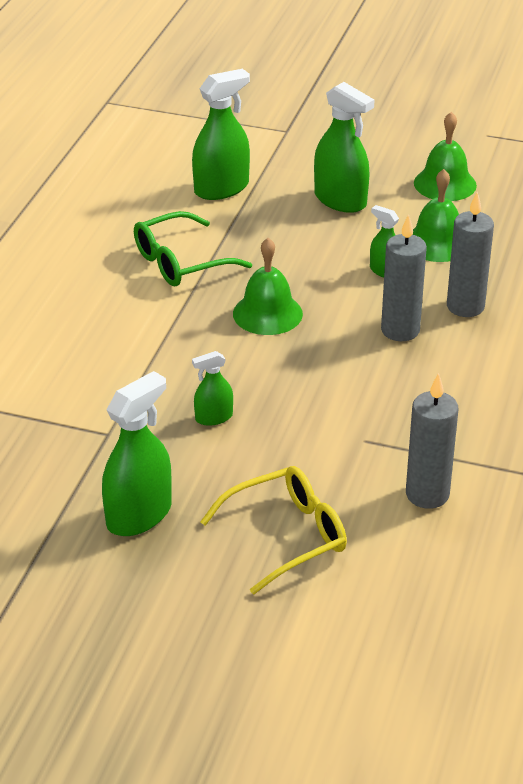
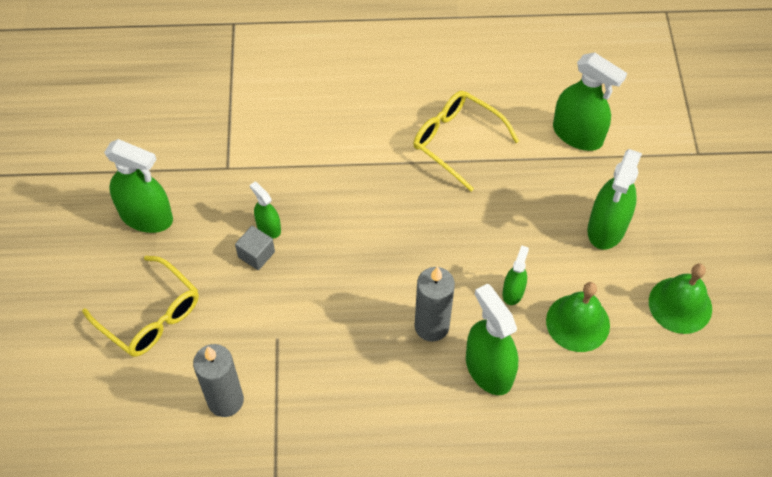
camera: 70 degrees right, 20 degrees up
(181, 262) = (456, 141): green glasses -> yellow glasses
(246, 434) = (256, 254): none -> grey cube
(267, 313) = (413, 223): green bell -> none
(465, 306) = (488, 369): grey candle -> green spray bottle

